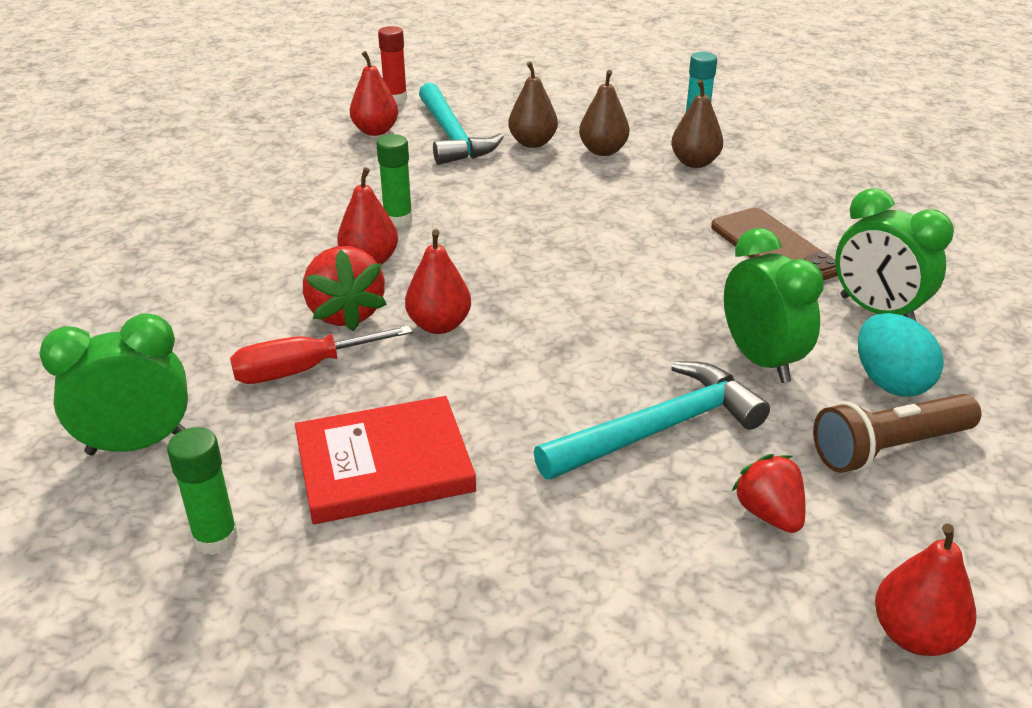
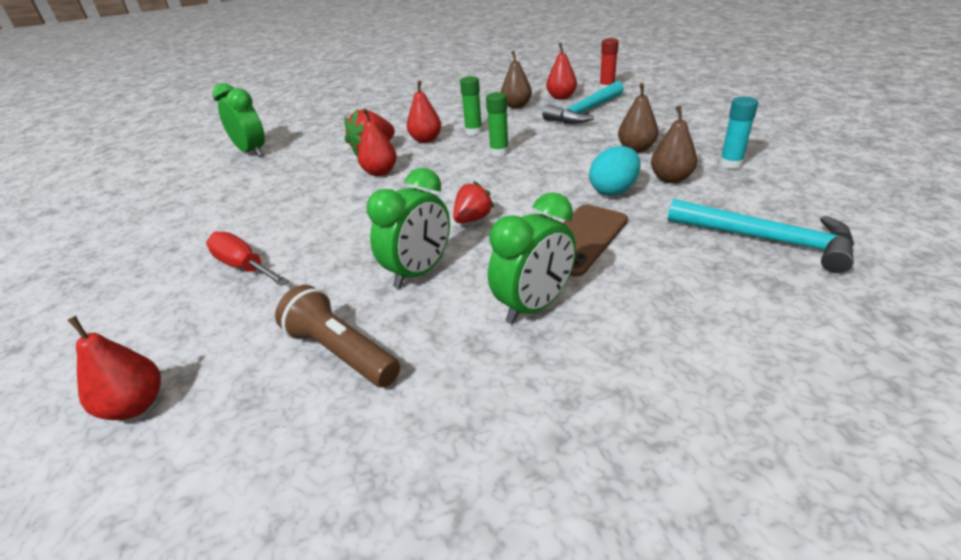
camera: 65 degrees right, 0 degrees up
(216, 538) = (196, 185): green glue stick -> green glue stick (499, 152)
(302, 370) = (320, 159): red screwdriver -> red screwdriver (244, 267)
(384, 465) = (255, 198): red book -> none
(532, 143) = (612, 130): brown pear -> brown pear (516, 106)
(659, 429) = (318, 257): turquoise hammer -> turquoise hammer (766, 240)
(769, 514) = (248, 317): red strawberry -> red strawberry (472, 219)
(876, 311) = (534, 306): green clock -> green clock turned 150 degrees counterclockwise
(890, 382) = (431, 335): turquoise egg -> turquoise egg (613, 190)

